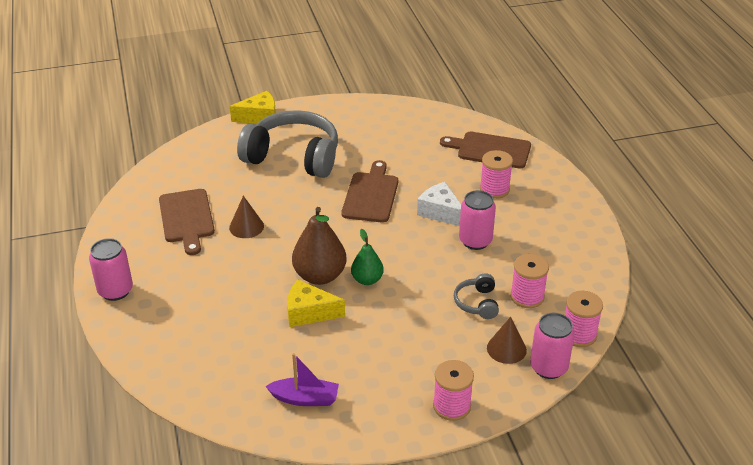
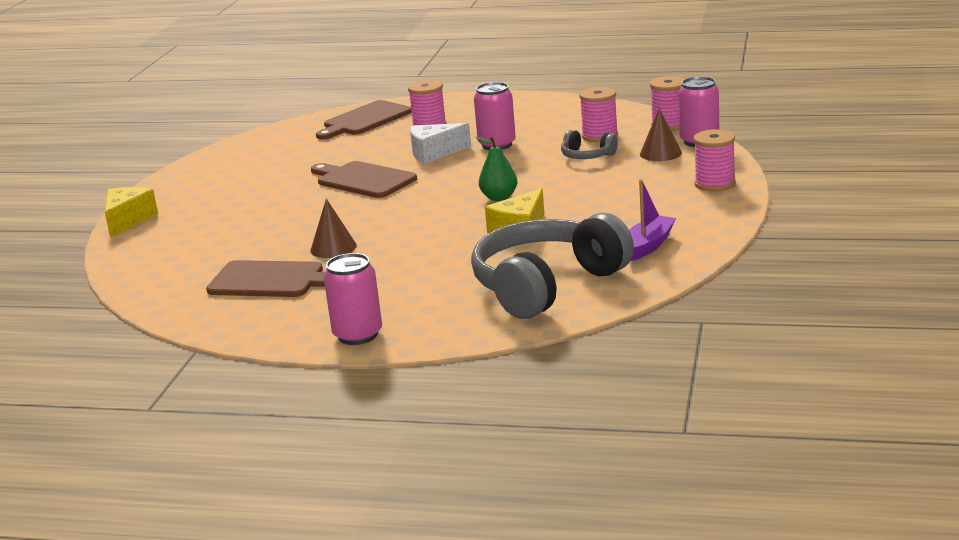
camera: 60 degrees left, 15 degrees down
(293, 157) = (237, 210): grey headphones -> grey headphones (547, 285)
(320, 276) = (466, 219): brown pear -> none

